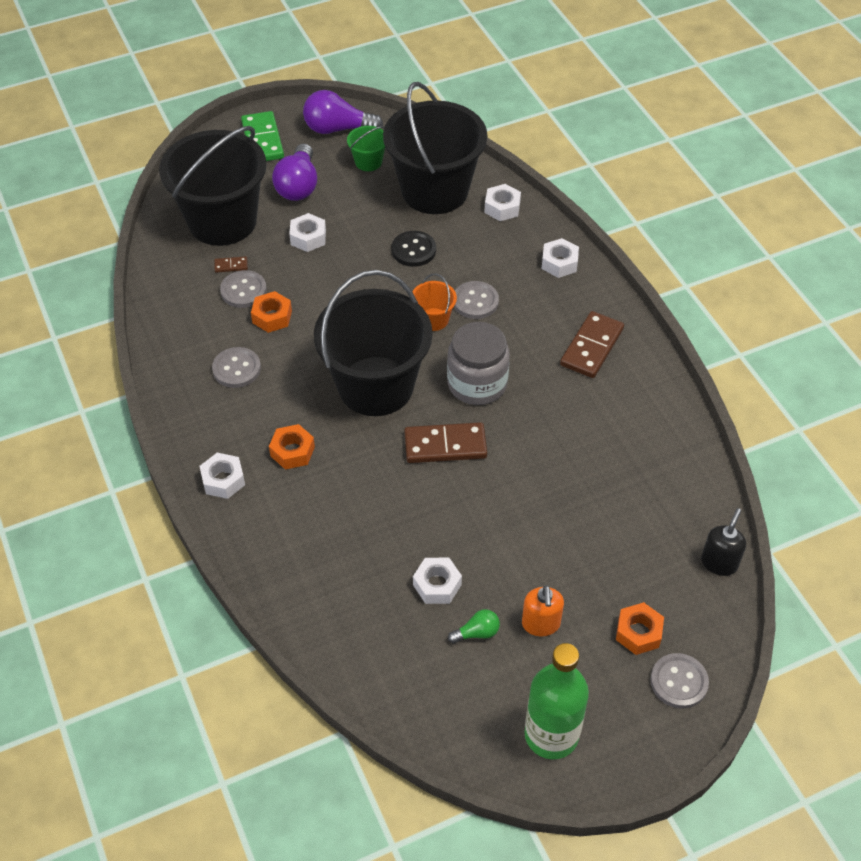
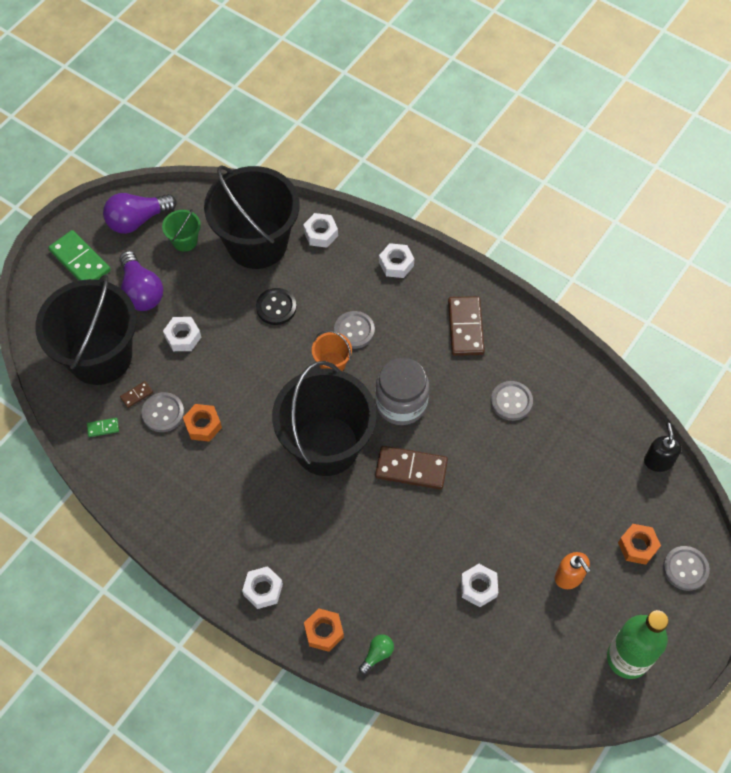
camera: 30 degrees left, 10 degrees up
(181, 279) = (103, 428): none -> green domino
(236, 369) = (206, 487): grey button -> grey button (511, 401)
(292, 451) = (300, 536): orange nut -> orange nut (324, 632)
(445, 445) = (411, 469): brown domino -> brown domino turned 45 degrees clockwise
(477, 633) = (530, 609): green light bulb -> green light bulb (377, 654)

